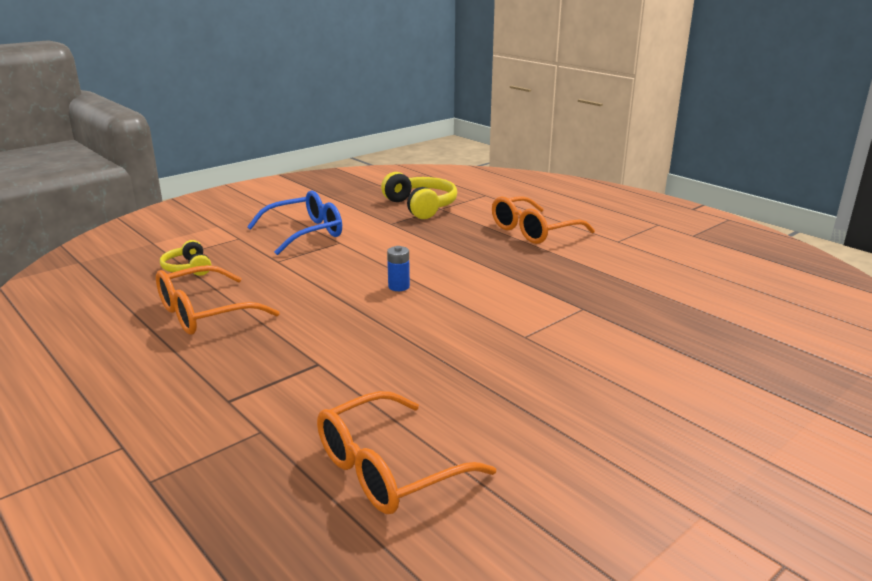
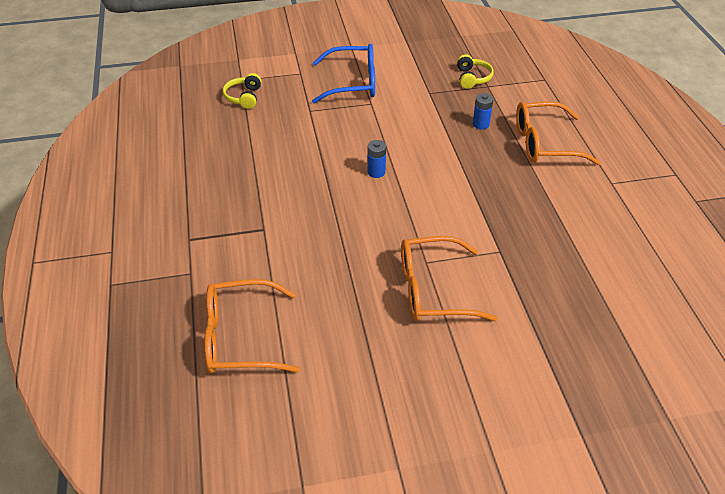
camera: 30 degrees right, 20 degrees up
(204, 313) = (225, 150): orange glasses -> orange glasses (432, 290)
(421, 206) = (472, 78): yellow headphones -> yellow headphones, size x0.57
(463, 232) = (481, 124): none -> blue battery

